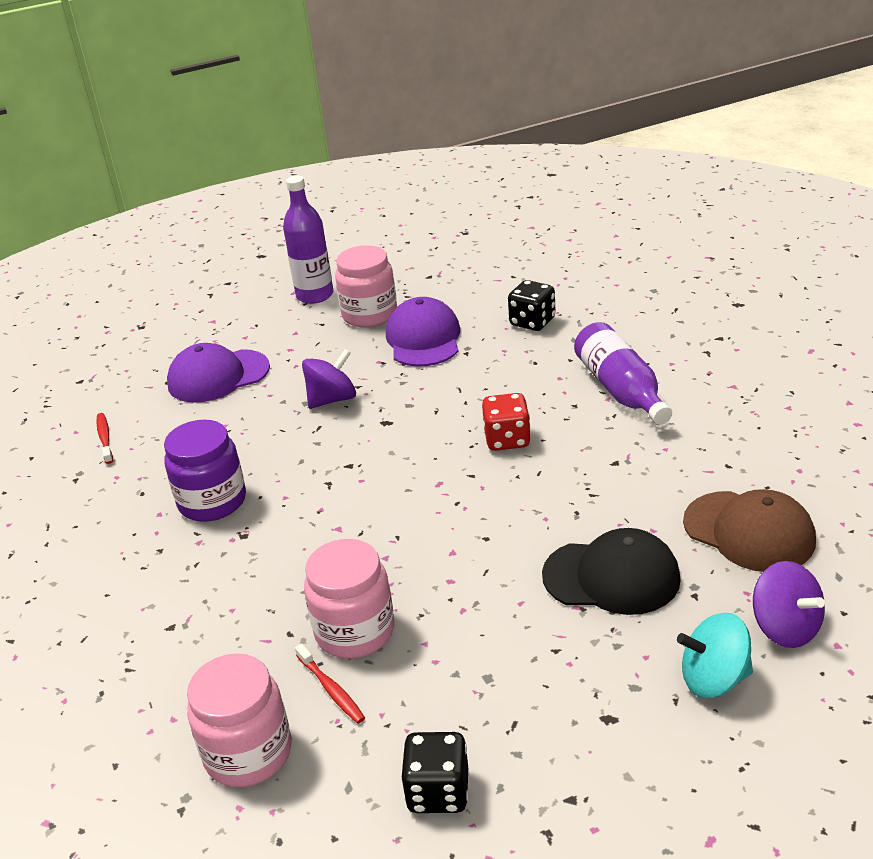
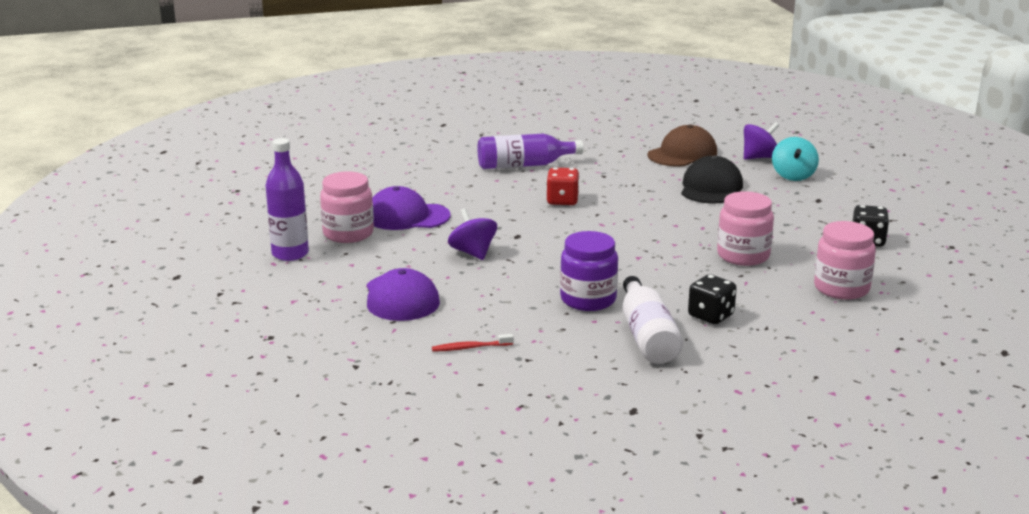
camera: 85 degrees left, 10 degrees down
(116, 560) = (647, 336): none -> white bottle
(331, 689) = (792, 264): red toothbrush -> none
(532, 322) = (414, 180): black dice -> black dice (711, 316)

